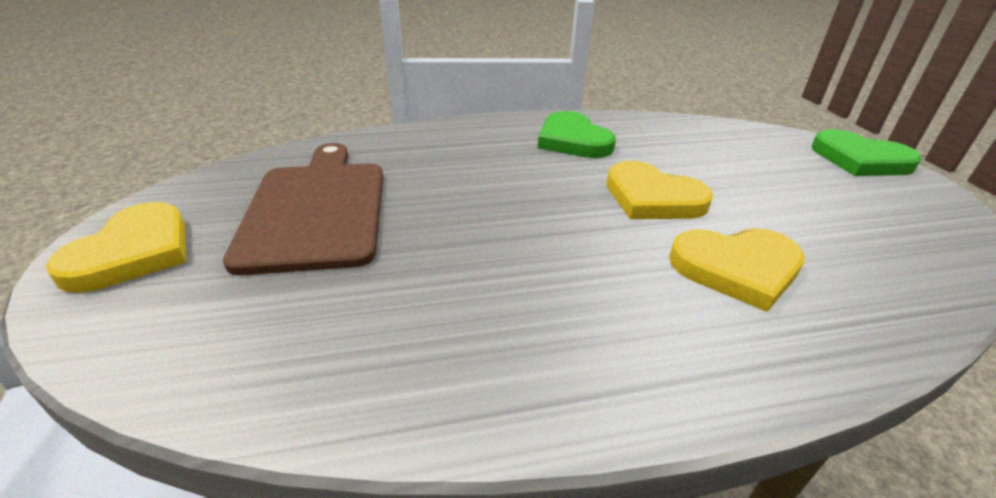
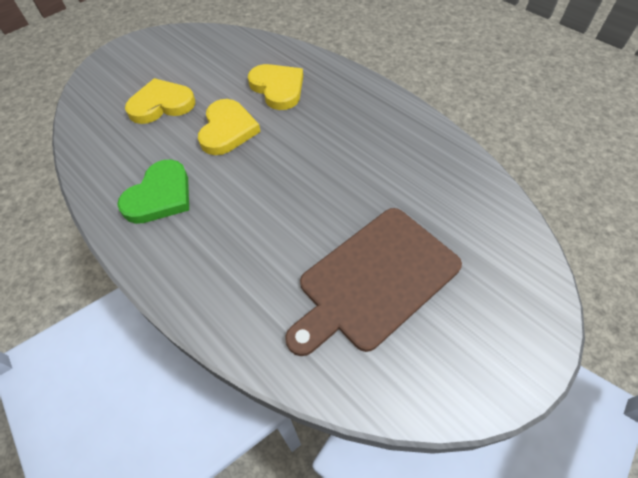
camera: 120 degrees left, 20 degrees up
(133, 252) = (501, 336): yellow heart -> yellow heart (161, 104)
(860, 159) = (111, 63): green heart -> none

